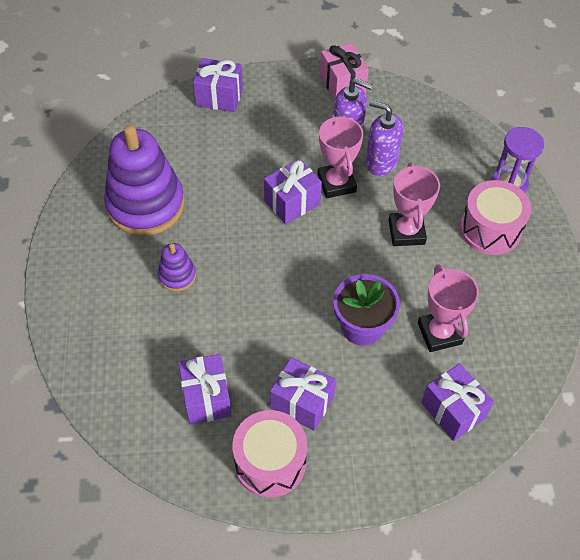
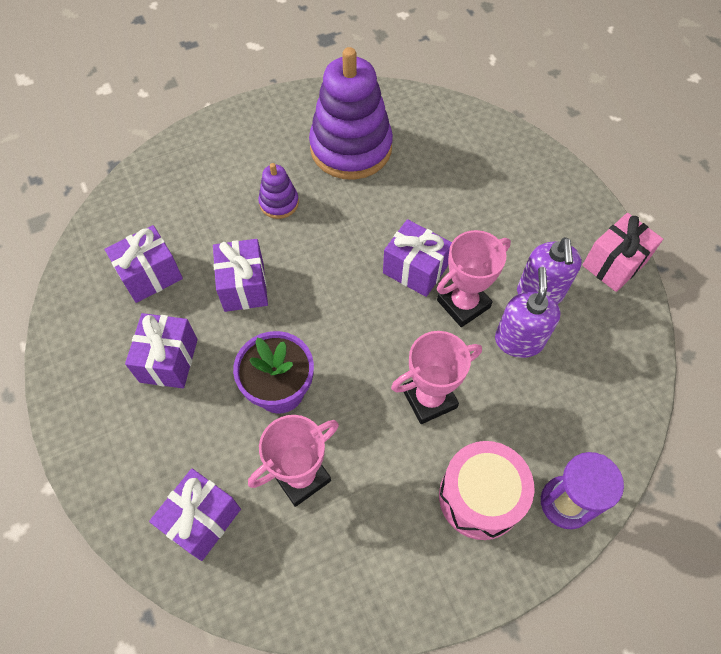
camera: 70 degrees right, 5 degrees up
(219, 97) = (521, 157): purple gift -> purple gift (244, 286)
(270, 462) = (95, 353): pink drum -> none

